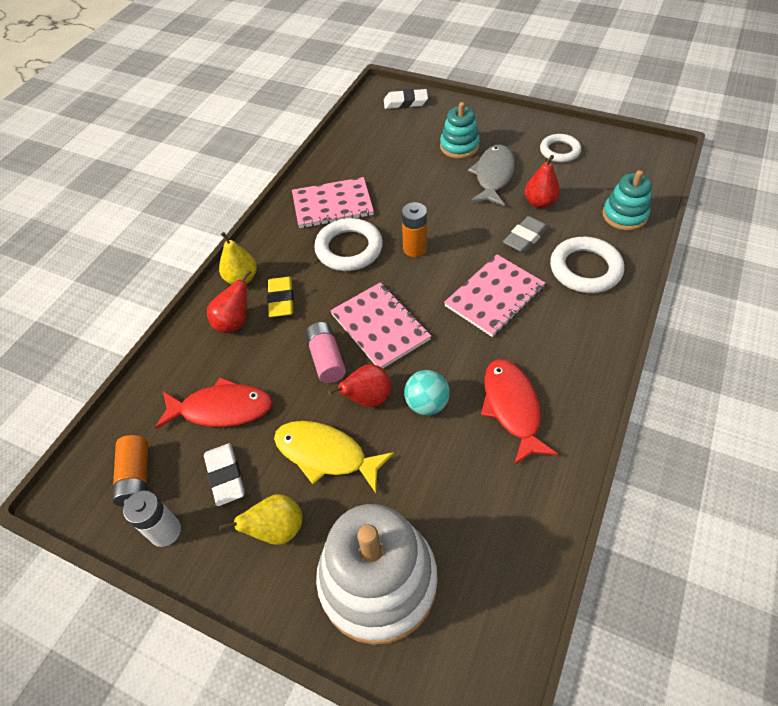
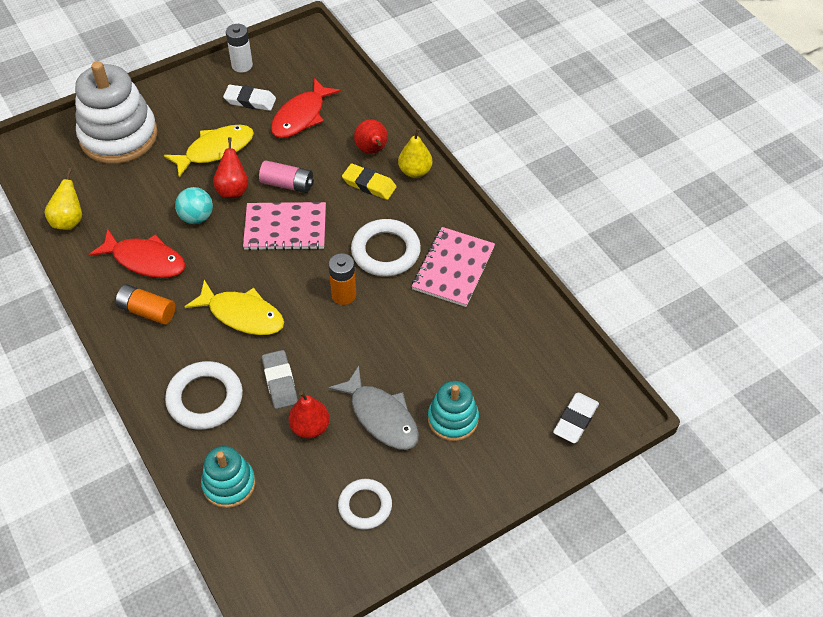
camera: 120 degrees right, 0 degrees up
(136, 477) = (290, 64): orange battery -> orange battery (147, 311)
(277, 529) = (193, 109): yellow pear -> yellow pear (69, 221)
(494, 296) = (242, 315): pink notebook -> yellow fish

